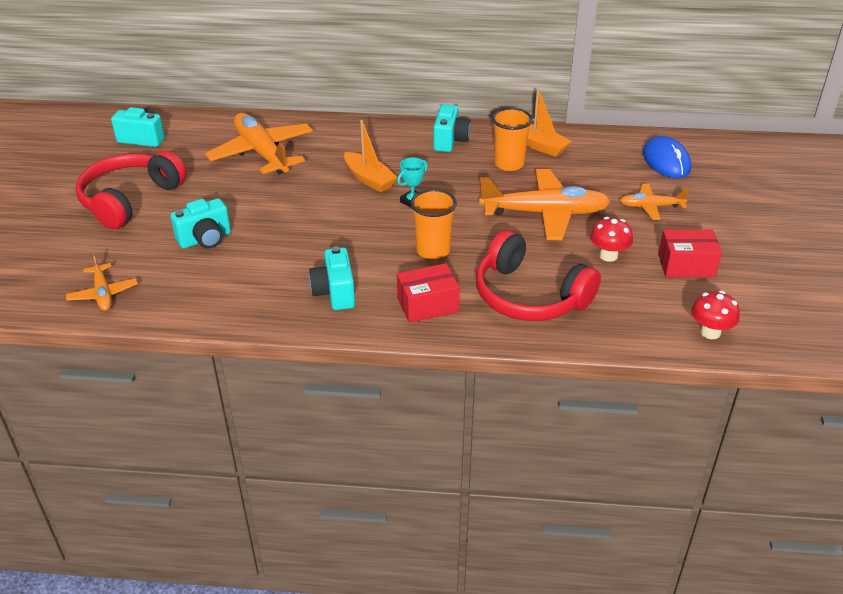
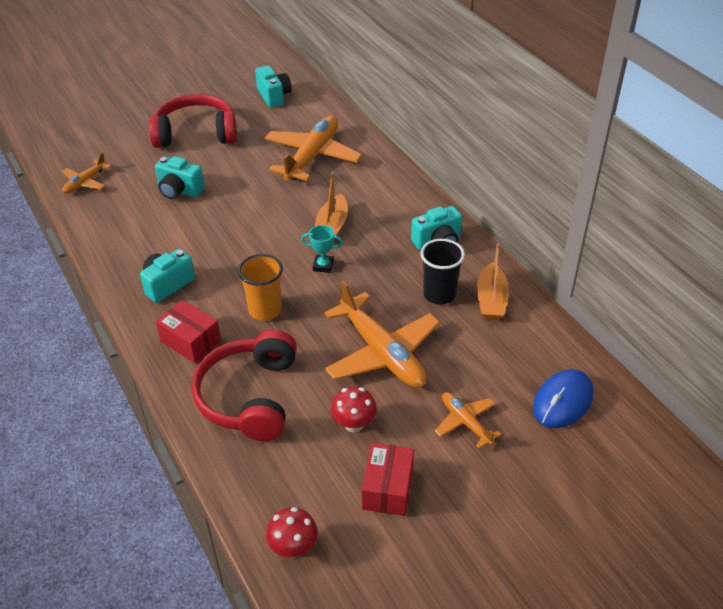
camera: 55 degrees right, 5 degrees up
(509, 164) = (439, 294): orange cup -> black cup
(686, 265) = (388, 488): red box -> red box turned 45 degrees clockwise

